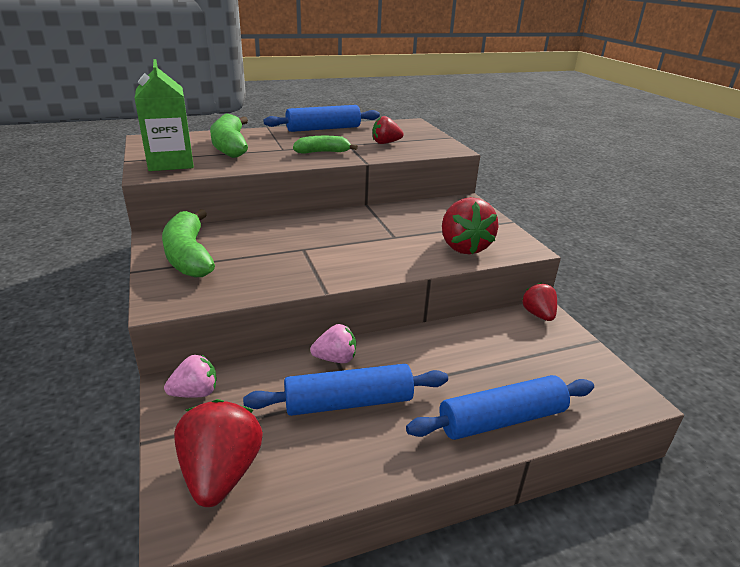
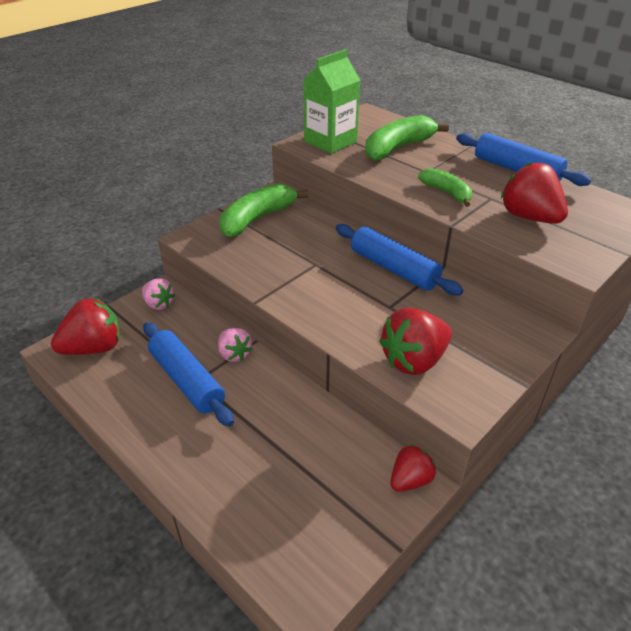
camera: 65 degrees right, 10 degrees up
(385, 143) = (529, 217): red strawberry -> red strawberry, size x1.66
(501, 420) = (213, 484): blue rolling pin -> blue rolling pin (393, 269)

